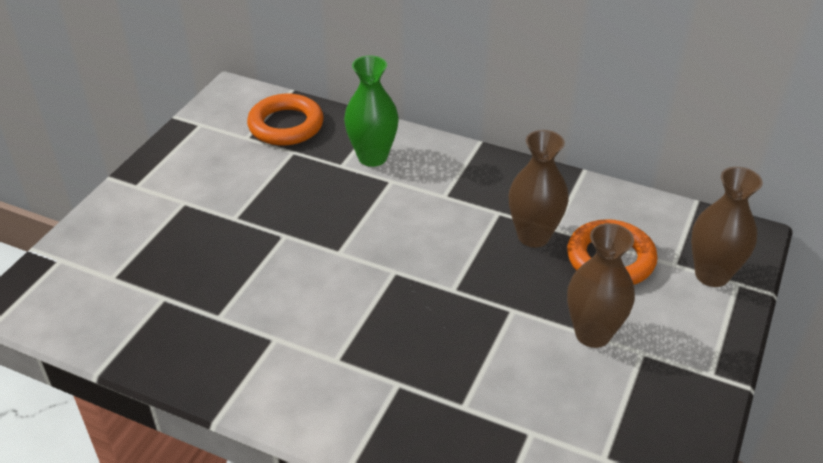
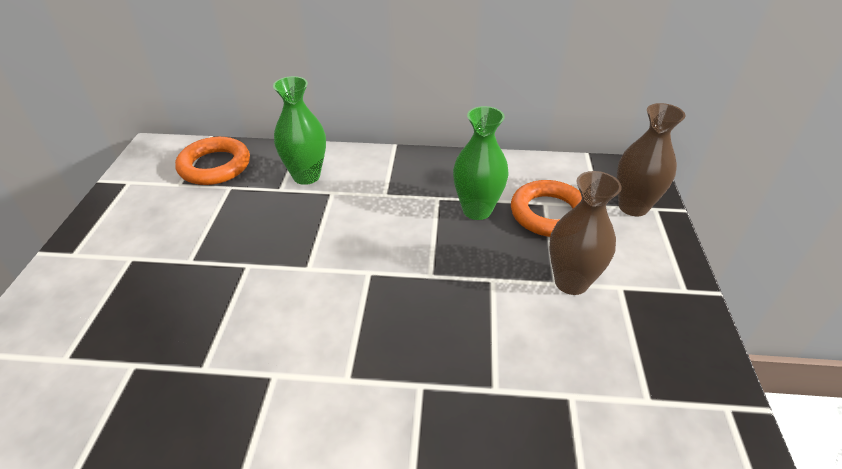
camera: 20 degrees left, 0 degrees up
(533, 236) = (477, 210): brown vase -> green vase

